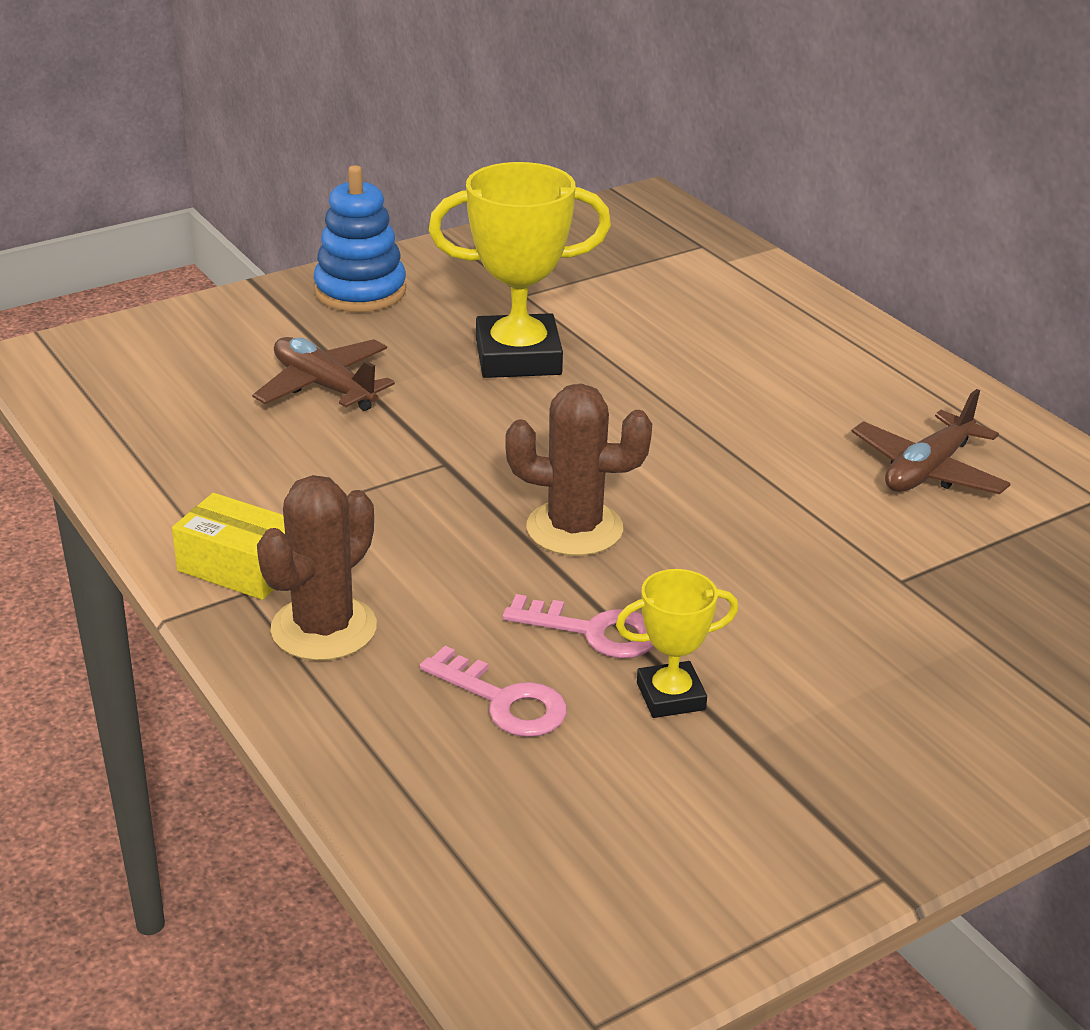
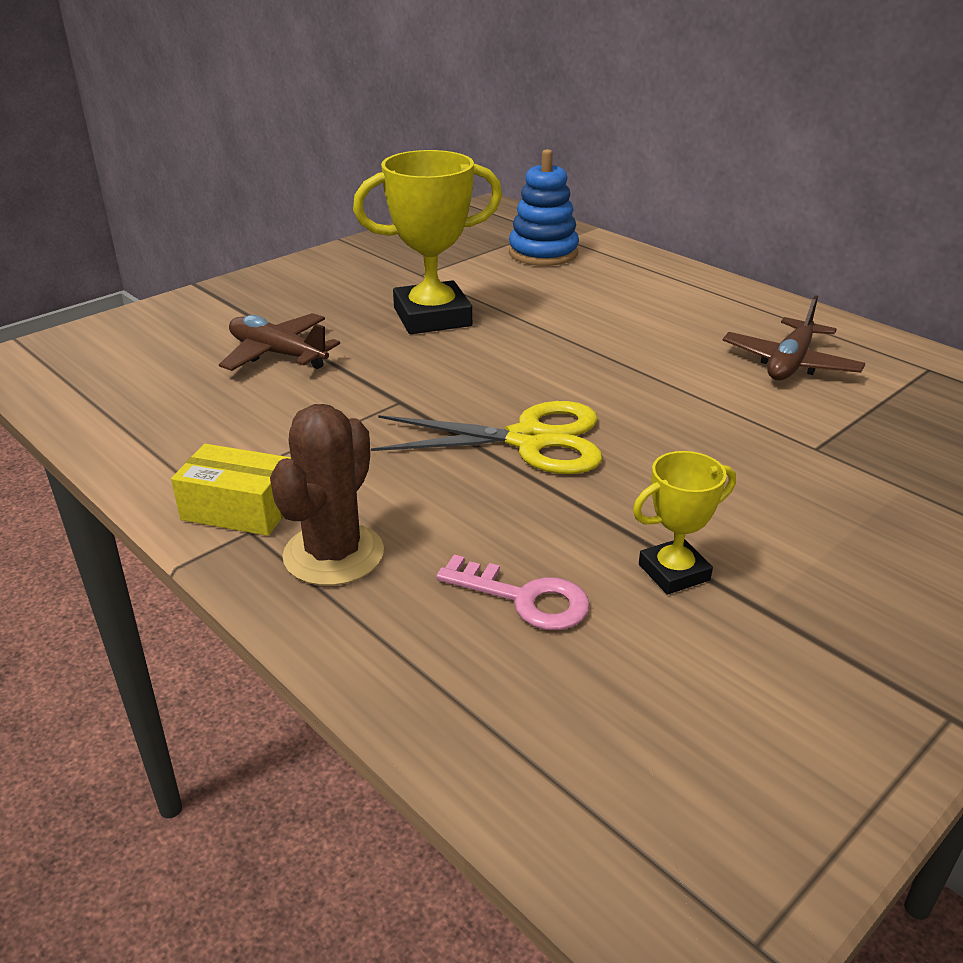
camera: 10 degrees left, 0 degrees up
(360, 291) = (288, 284): blue stacking toy -> blue stacking toy (543, 253)
(574, 529) = (529, 440): brown cactus -> yellow scissors
(594, 631) = (581, 524): pink key -> none

